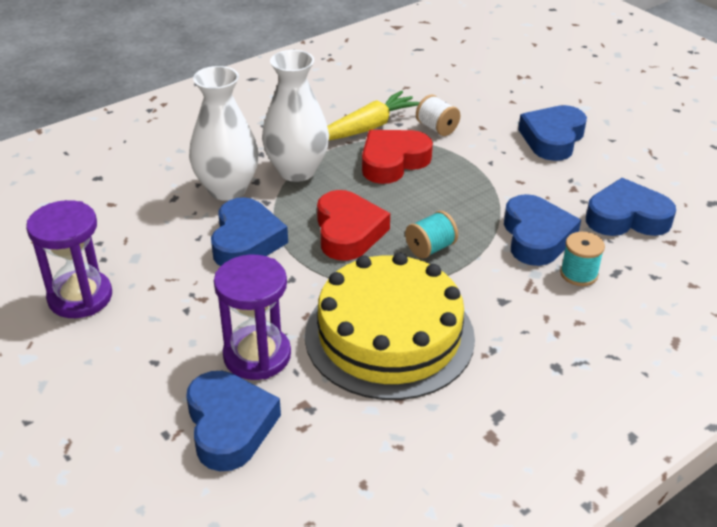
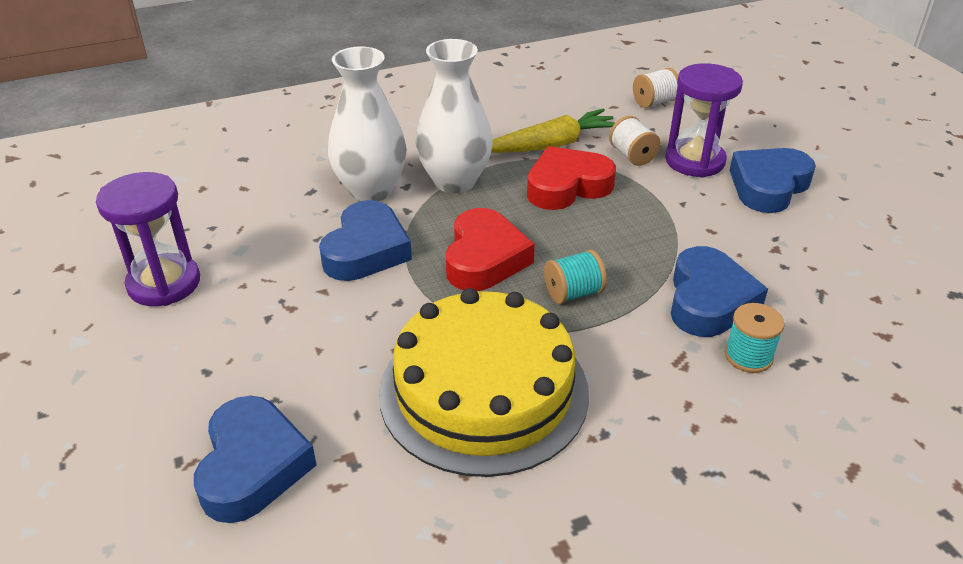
camera: 15 degrees right, 0 degrees up
(257, 355) = (321, 386): purple hourglass -> purple hourglass (695, 161)
(438, 79) = (654, 102): none -> white spool
(627, 217) = (834, 295): blue heart -> none

